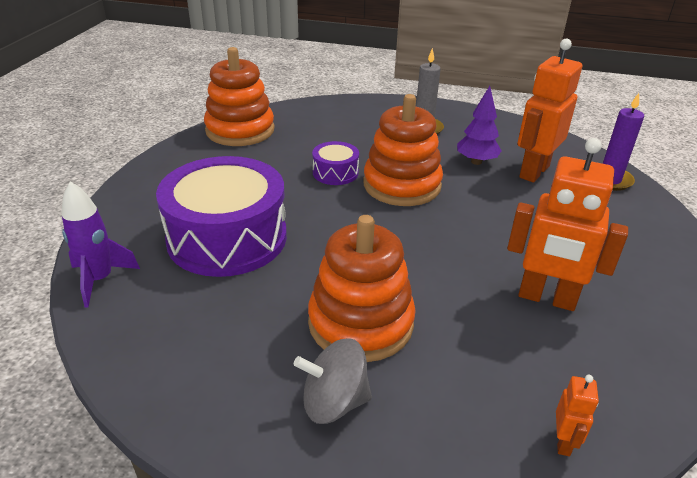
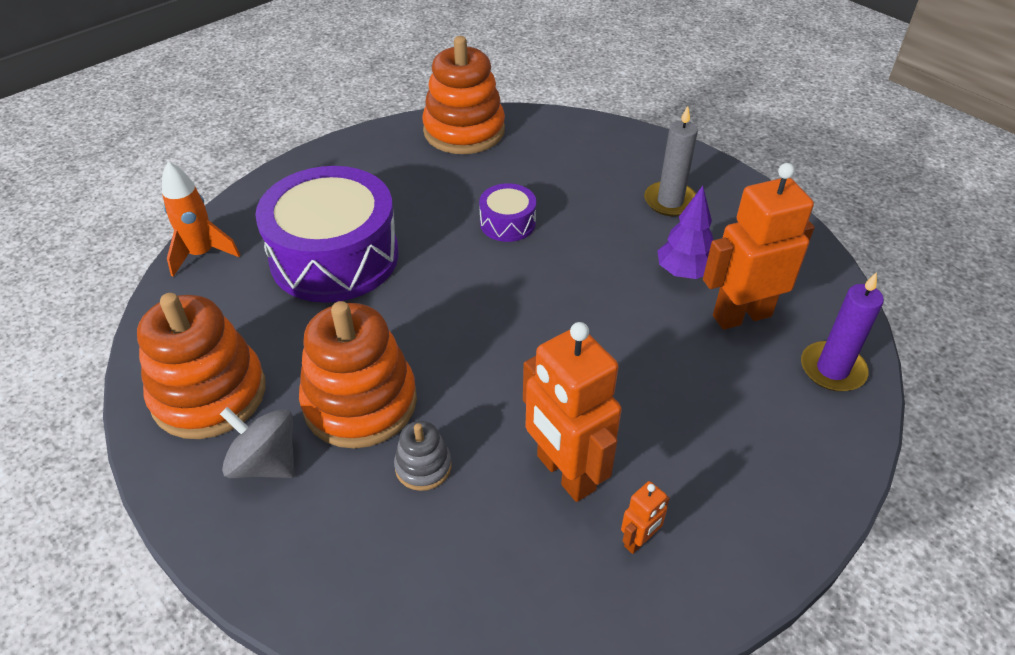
camera: 35 degrees right, 10 degrees up
(100, 280) = (202, 254): purple rocket -> orange rocket
(402, 185) = (562, 268): orange stacking toy -> orange stacking toy (209, 394)
(455, 341) = (423, 466): none -> grey stacking toy
(563, 442) = (410, 615): orange robot -> orange robot (639, 541)

